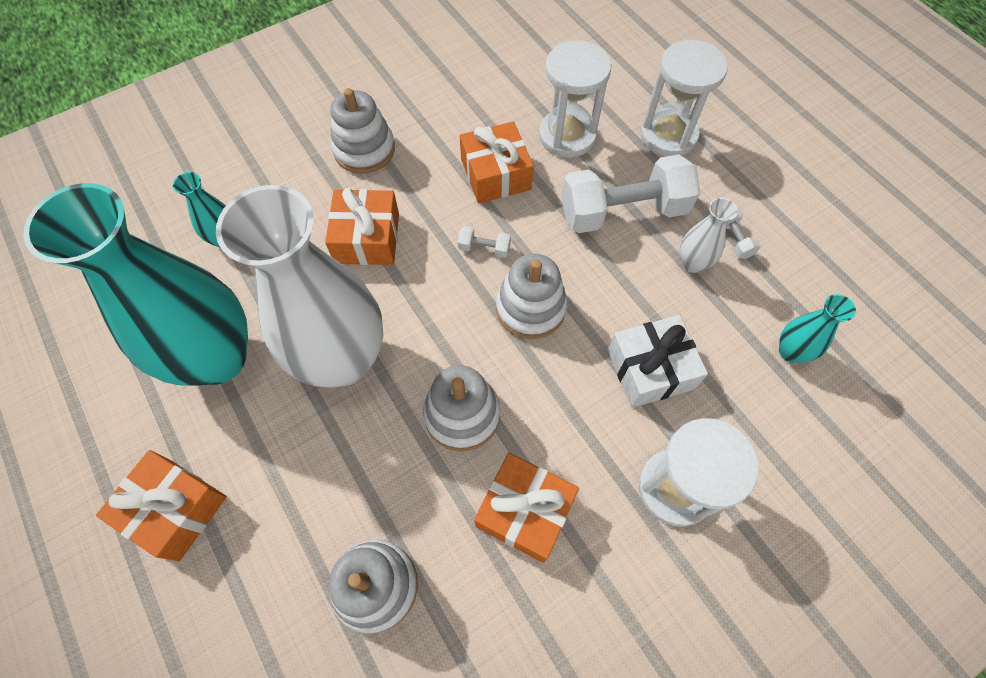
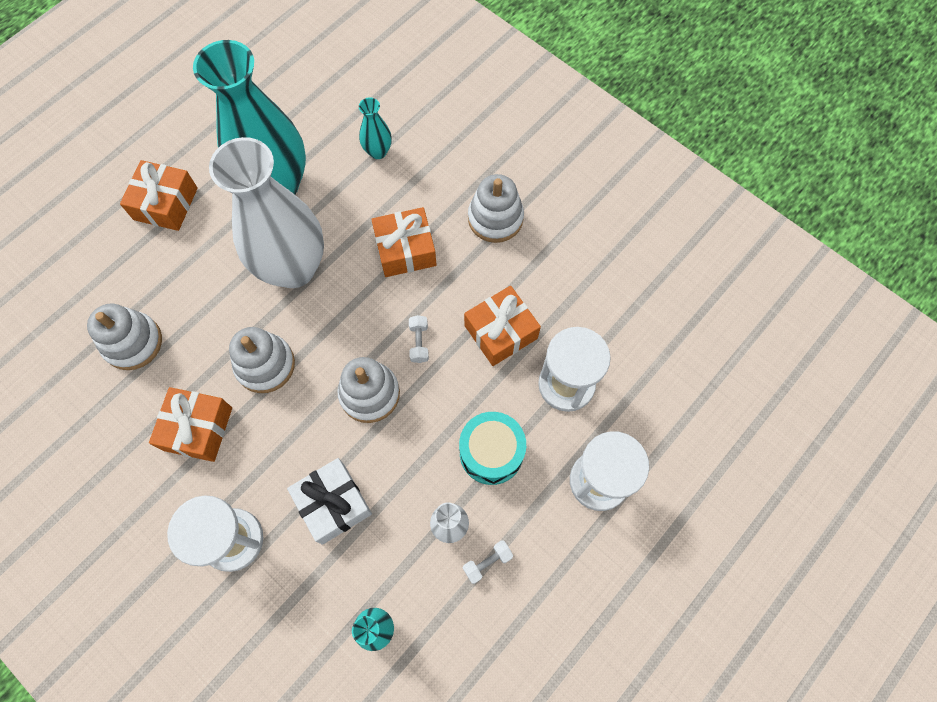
camera: 75 degrees right, 5 degrees up
(623, 211) = (491, 452): white dumbbell -> turquoise drum

